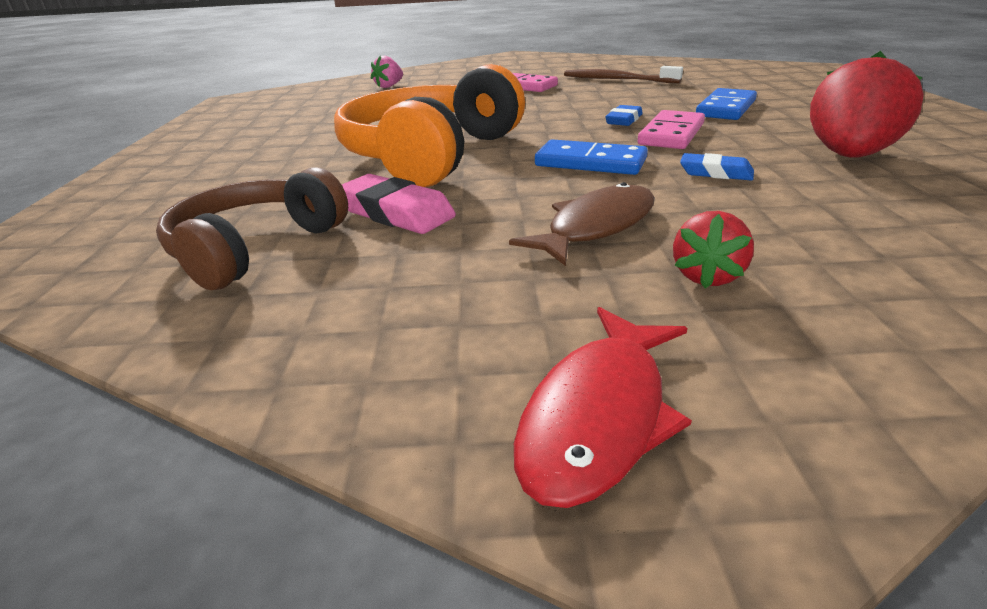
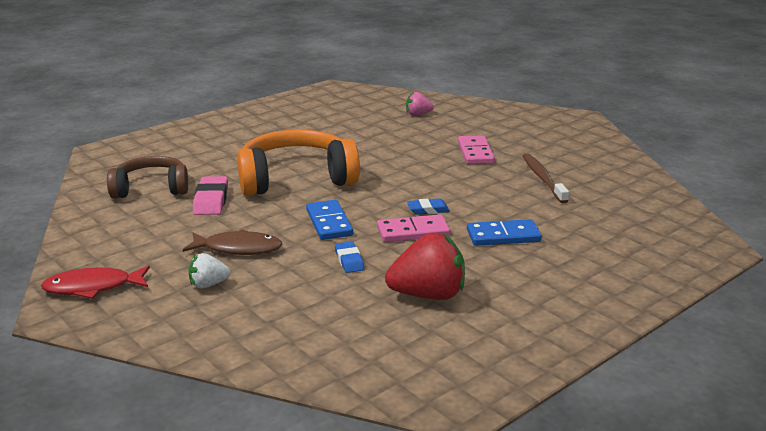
camera: 50 degrees right, 5 degrees down
(707, 276) = (208, 284): red strawberry -> white strawberry

